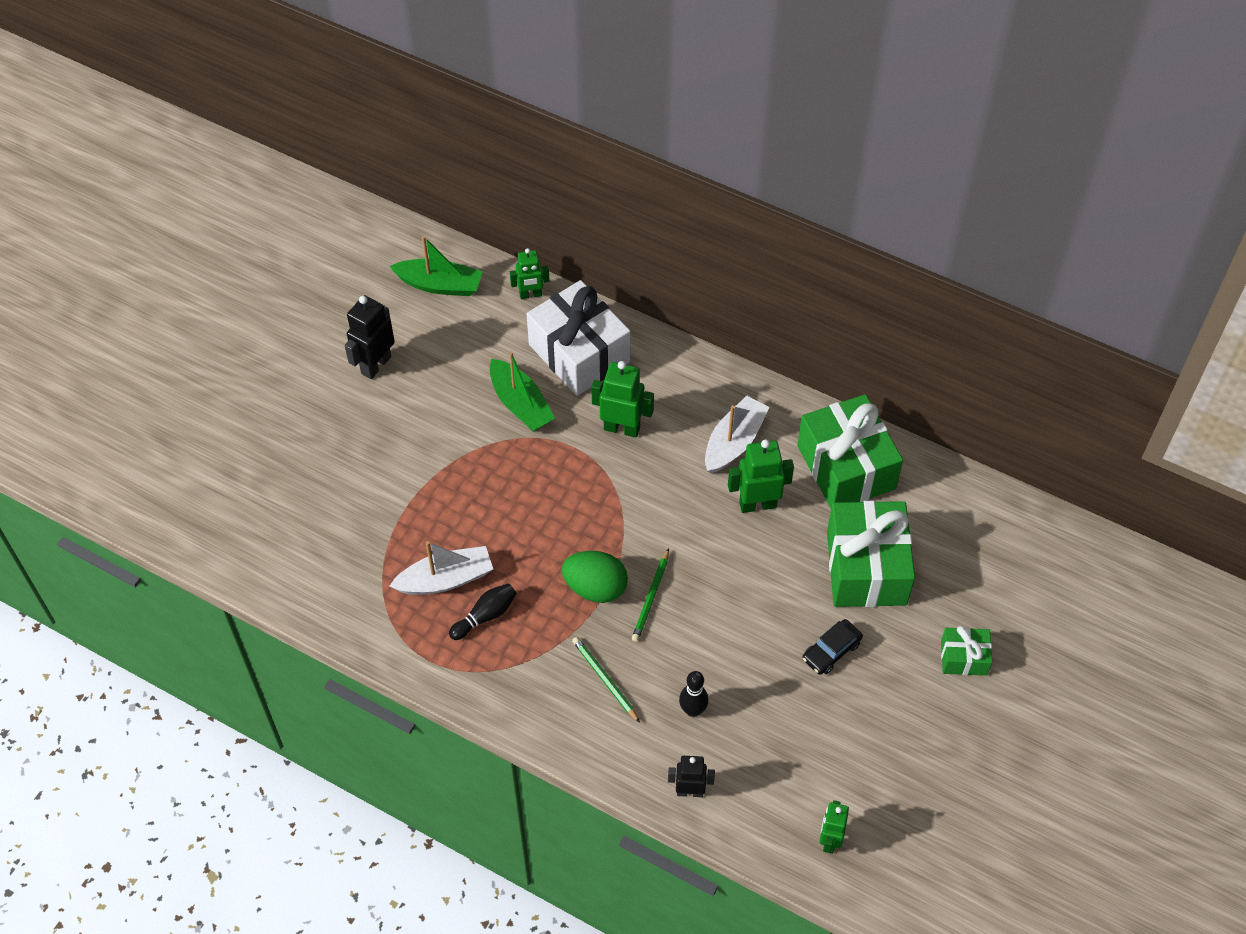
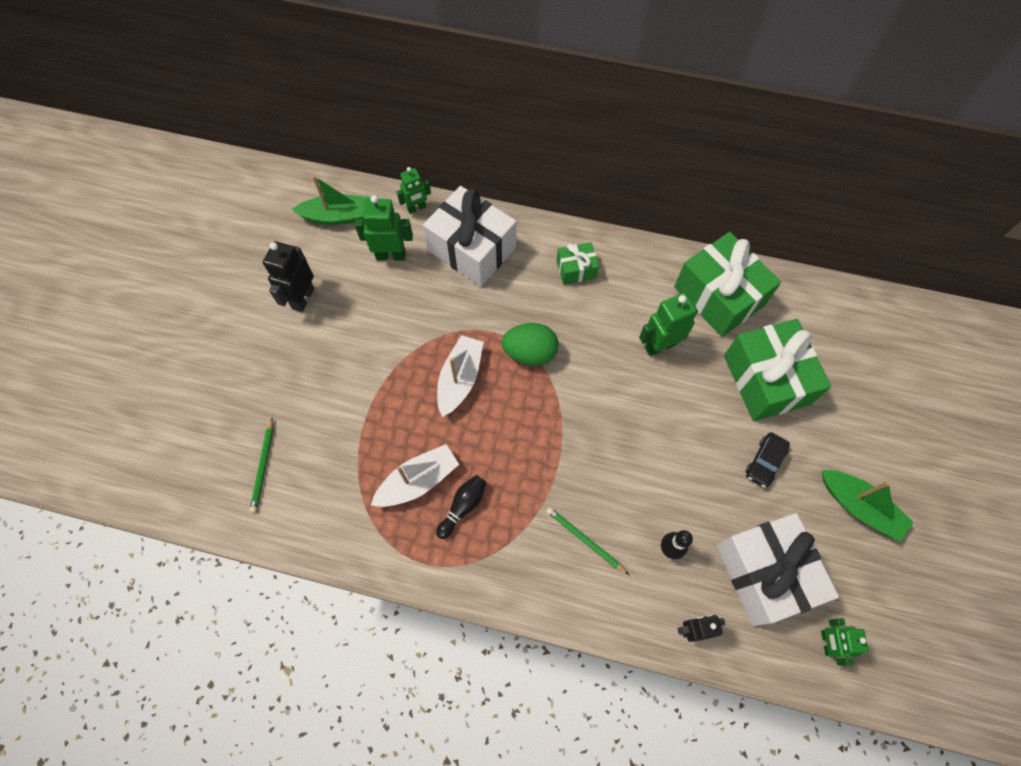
camera: 15 degrees left, 10 degrees up
(520, 404) = (436, 304): green boat -> green boat (859, 507)
(595, 588) = (550, 455): green egg -> green egg (530, 353)
(622, 428) = (527, 305): green robot -> green robot (391, 255)
(651, 598) = (600, 452): green pencil -> green pencil (263, 467)
(734, 442) = (622, 296): white boat -> white boat (460, 379)
(788, 758) = (764, 573): none -> white gift
(963, 658) = (872, 440): green gift -> green gift (576, 269)

